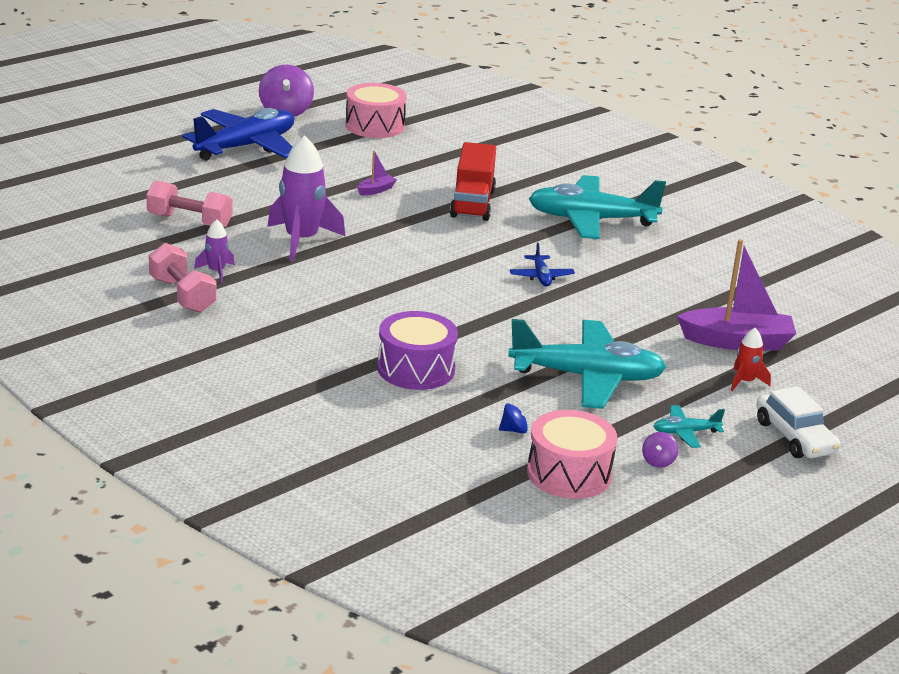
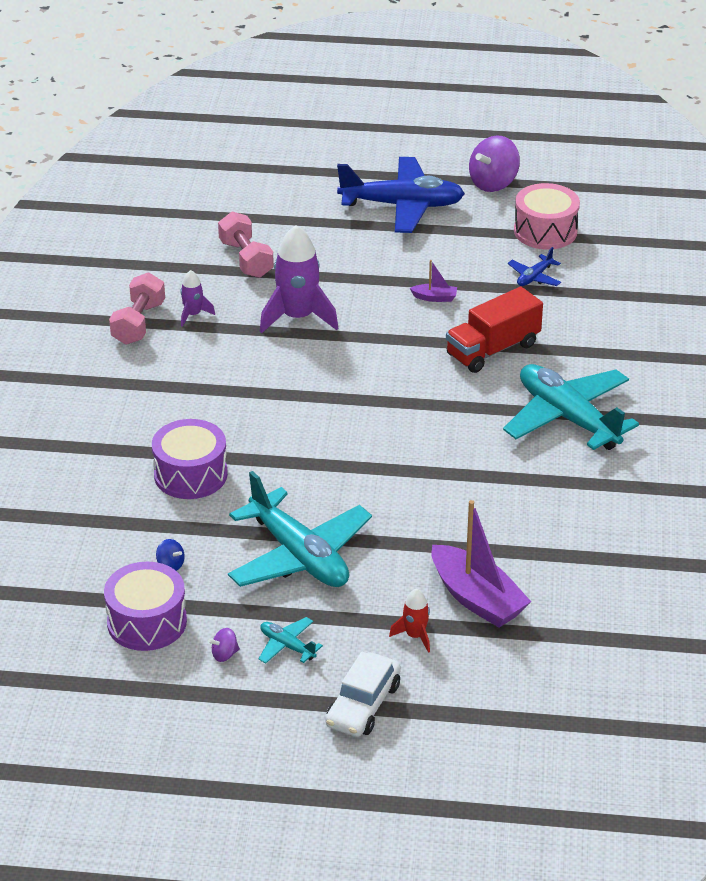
camera: 50 degrees right, 10 degrees up
(541, 277) = (424, 449): blue plane -> blue plane (534, 277)
(569, 473) = (147, 622): pink drum -> purple drum

